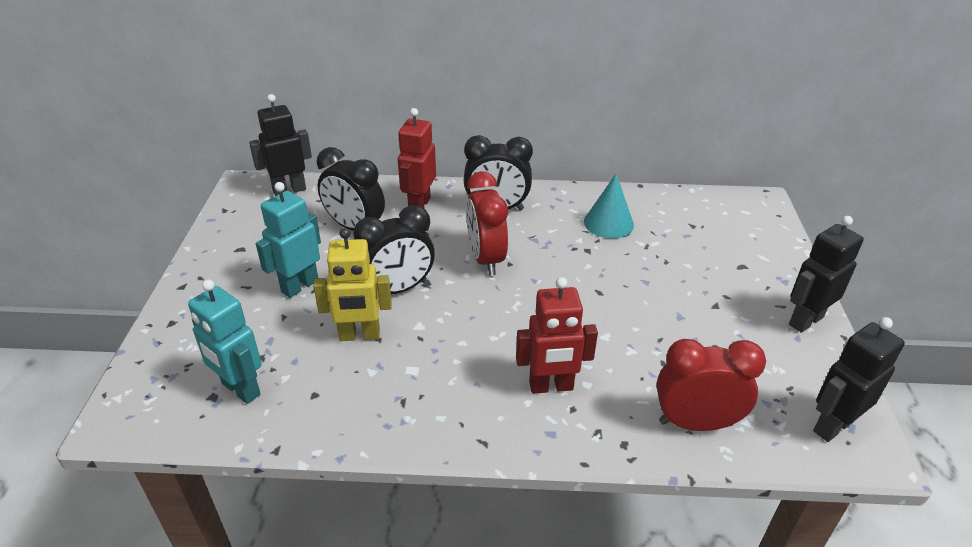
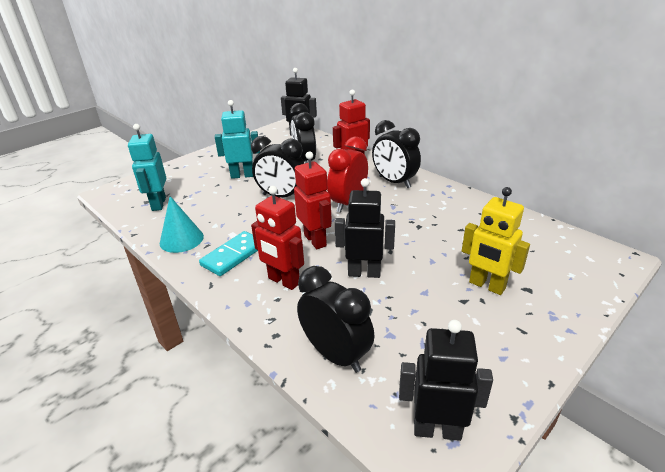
camera: 45 degrees right, 5 degrees down
(359, 335) = (234, 207): yellow robot -> yellow robot (486, 285)
(455, 393) = (233, 255): none -> turquoise domino
(515, 322) = (315, 240): none -> red robot
(608, 223) = (457, 218): turquoise cone -> turquoise cone (181, 239)
(695, 423) = (336, 354): red clock -> black clock
(805, 320) = (529, 351): black robot -> black robot (364, 273)

